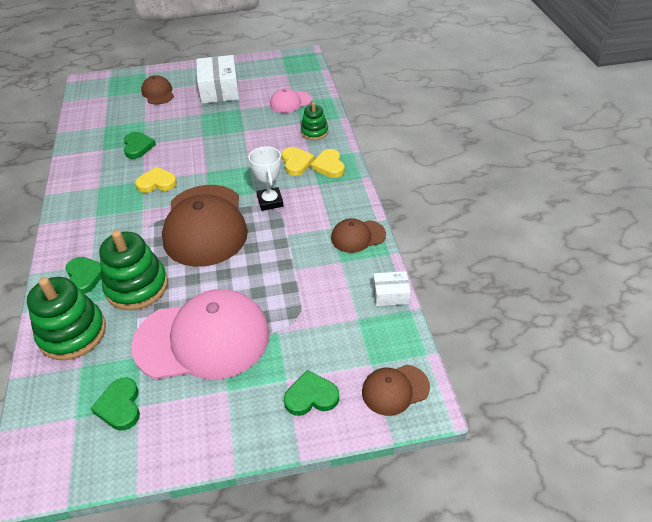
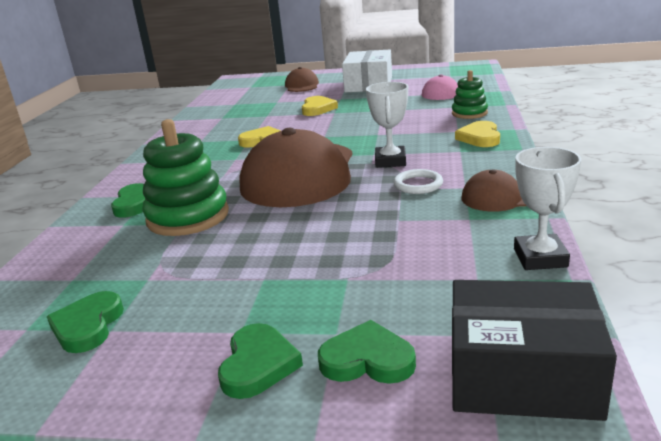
camera: 20 degrees right, 20 degrees down
(72, 333) = (87, 248): green stacking toy -> none
(138, 147) = (259, 117): green heart -> green heart (258, 365)
(203, 339) = (238, 272): pink cap -> none
(296, 163) = (437, 134): yellow heart -> yellow heart (317, 109)
(298, 228) = (418, 185): none -> white ring
(390, 294) = (540, 258): white box -> white trophy
(395, 389) = (522, 375): brown cap -> black box

